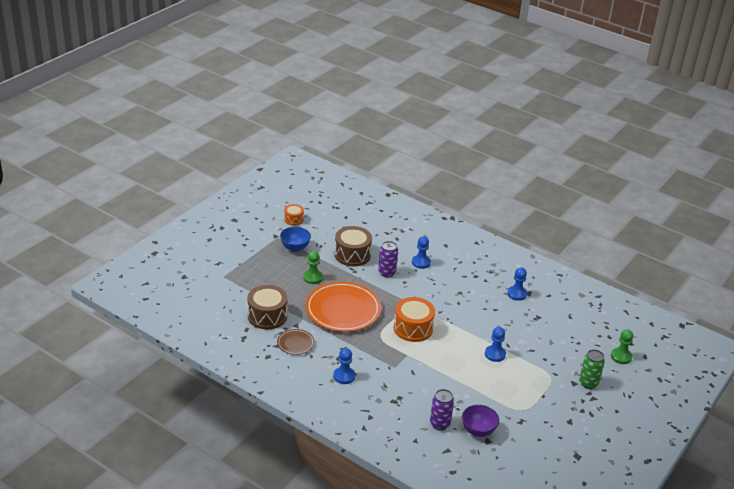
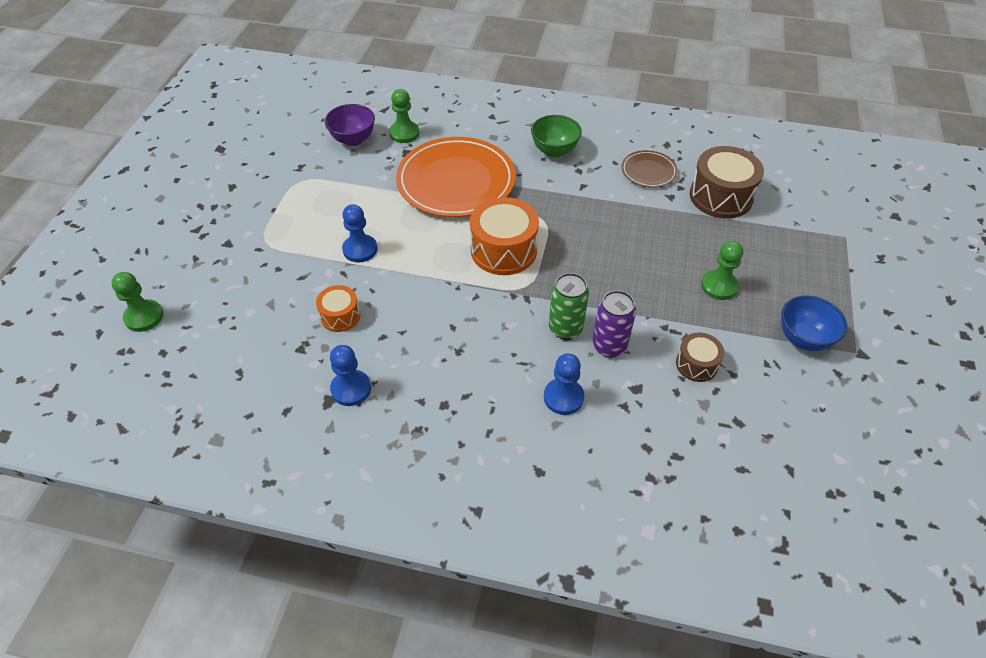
camera: 160 degrees right, 15 degrees up
(293, 219) = (875, 413): orange drum -> orange drum (340, 316)
(343, 310) = (627, 244): orange plate -> orange plate (456, 181)
(344, 376) = (554, 151): blue pawn -> green bowl
(352, 255) = (696, 364): brown drum -> brown drum, size x0.56
(440, 424) = (404, 133): purple can -> green pawn
(588, 383) = (204, 250): green can -> green can (565, 328)

